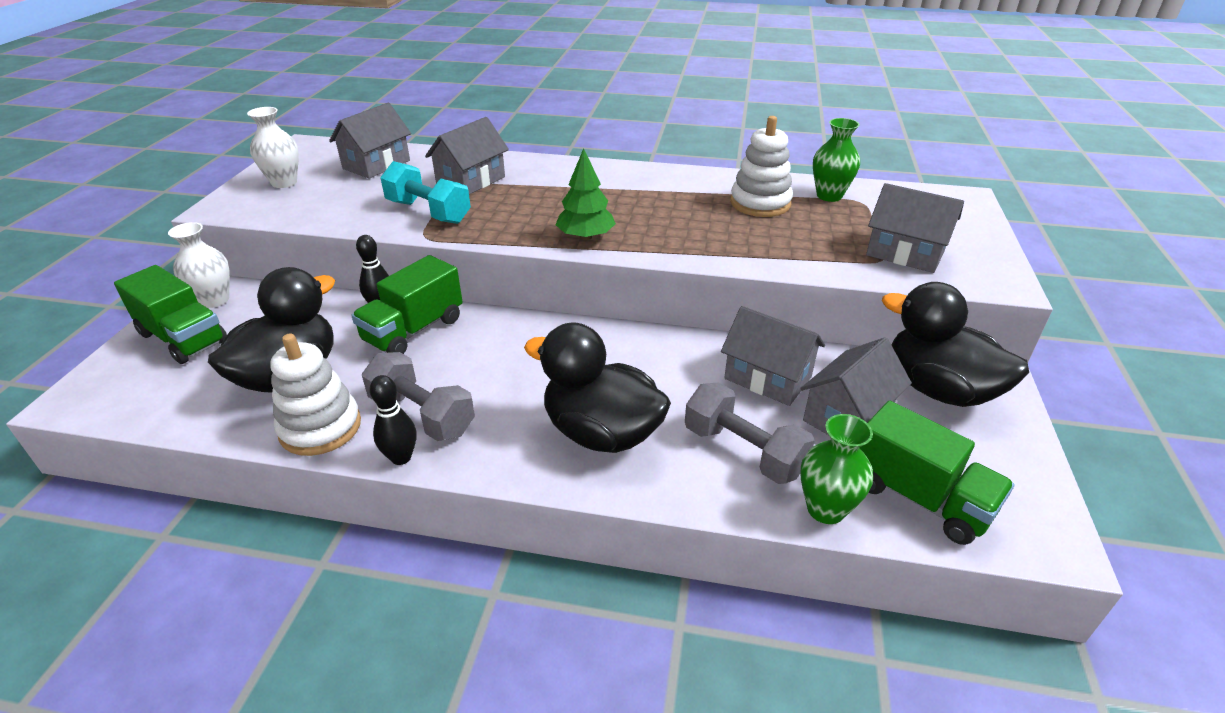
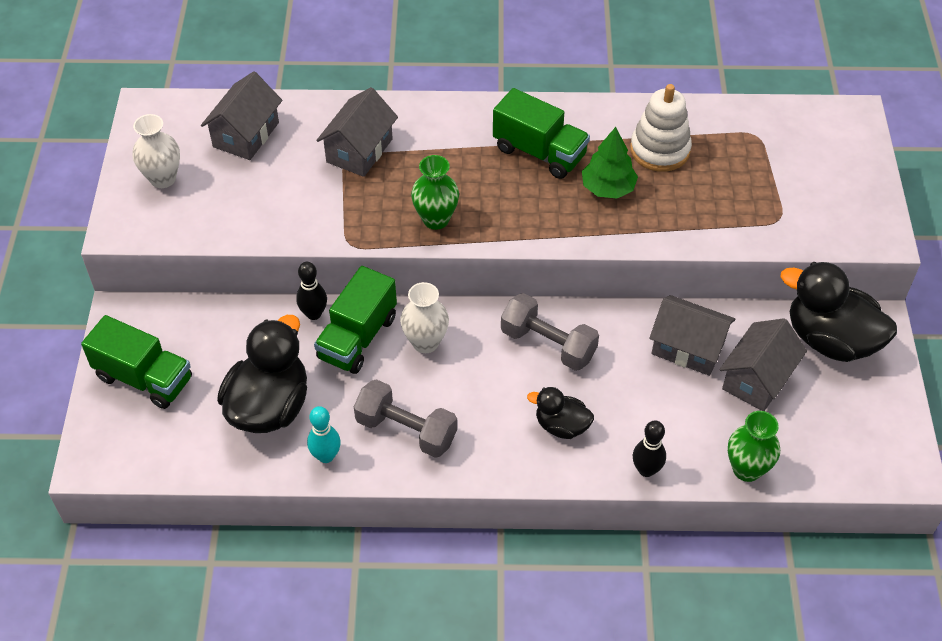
camera: 10 degrees left, 15 degrees up
(215, 300) = (144, 327): white vase -> white vase (425, 342)
(320, 427) = (326, 456): white stacking toy -> turquoise bowling pin
(401, 457) = (407, 474): black bowling pin -> black bowling pin (646, 470)
(428, 212) = (337, 206): turquoise dumbbell -> none
(585, 237) = (504, 223): green tree -> green tree (608, 188)
(601, 433) = (561, 426): black duck -> black duck, size x0.54
(743, 451) = (678, 426): grey dumbbell -> grey dumbbell (548, 344)
(829, 196) = (725, 129): green vase -> green vase (436, 219)
(905, 253) = (799, 207): grey house -> none
(919, 497) = (815, 448): green truck -> green truck (539, 152)

